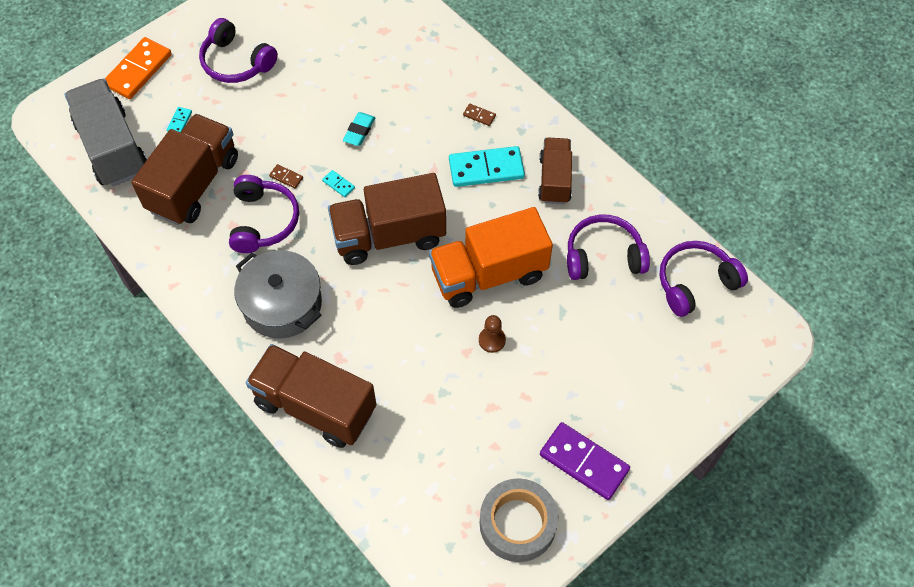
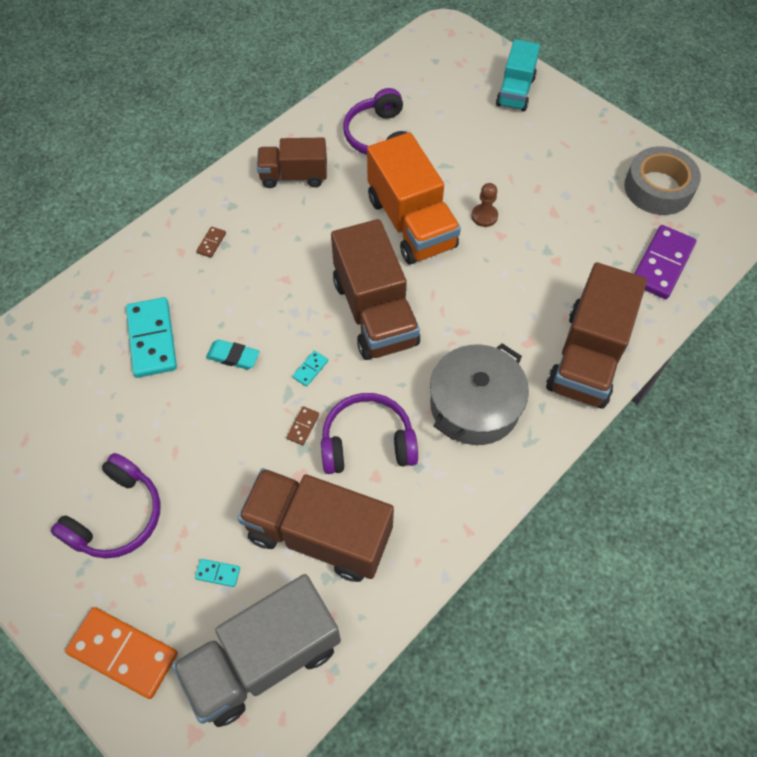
camera: 95 degrees left, 0 degrees up
(486, 169) = (282, 232): turquoise domino -> turquoise domino (152, 339)
(584, 462) = (589, 146): purple domino -> purple domino (661, 264)
(670, 397) = (515, 91): none -> turquoise truck
(695, 283) = (400, 75): purple headphones -> none

